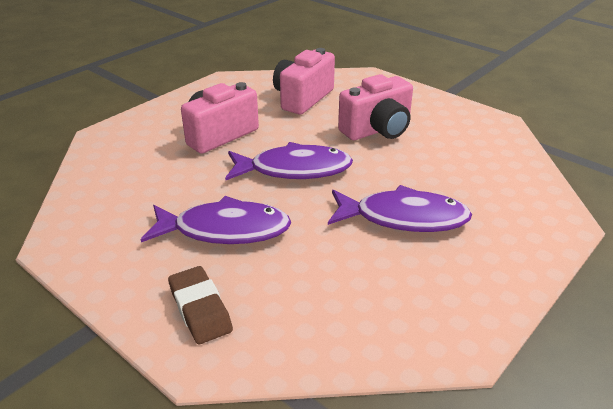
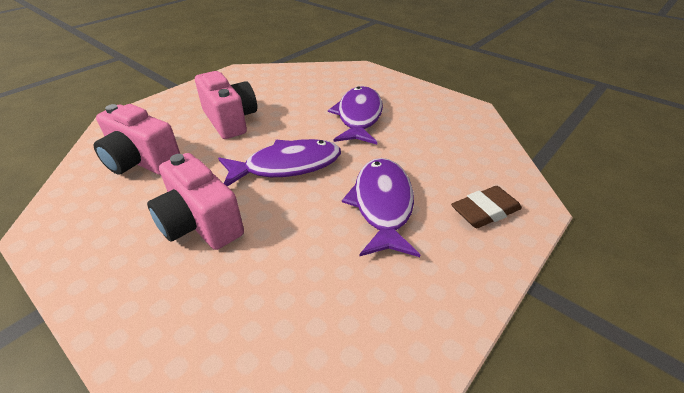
camera: 90 degrees left, 5 degrees up
(294, 169) = (287, 166): purple fish -> purple fish turned 75 degrees clockwise

